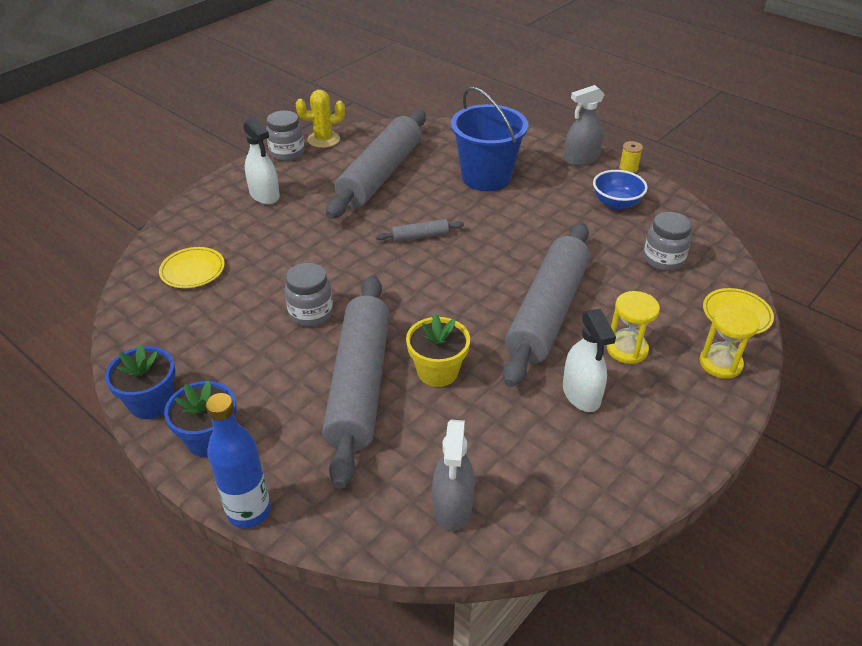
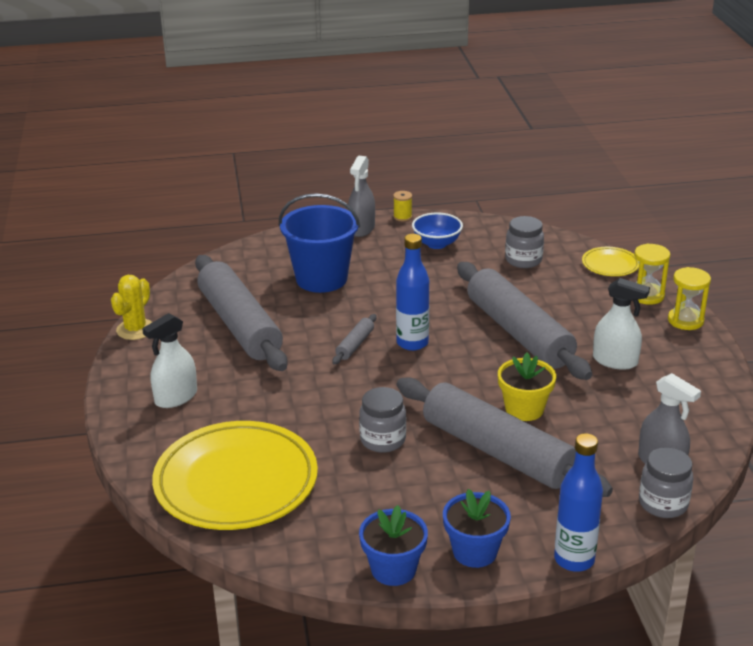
camera: 50 degrees left, 10 degrees down
(193, 271) = (236, 482): yellow plate -> yellow plate, size x2.24
(264, 195) = (176, 397): white spray bottle -> white spray bottle turned 135 degrees clockwise
(287, 153) = (125, 358): grey jar -> grey jar (663, 504)
(458, 262) = (412, 343): none -> blue bottle
(627, 349) = (594, 321): yellow hourglass -> yellow hourglass (685, 320)

